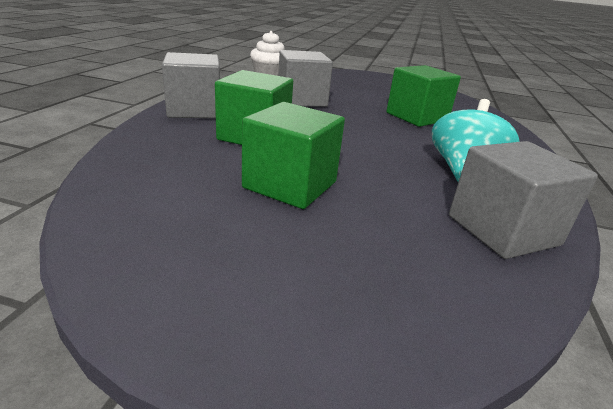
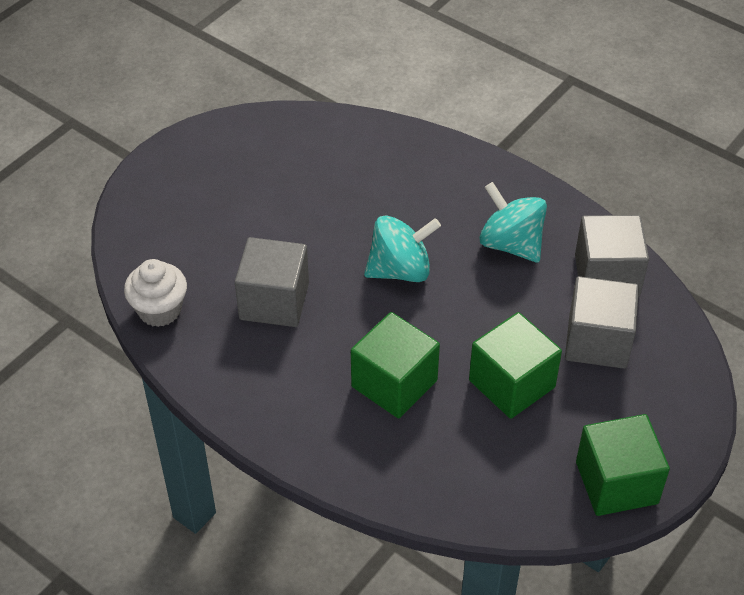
camera: 65 degrees left, 20 degrees up
(194, 110) = (295, 425): grey cube -> grey cube (597, 341)
(373, 131) = (400, 270): none -> turquoise spinning top
(417, 117) = (363, 206): green cube -> green cube (616, 482)

